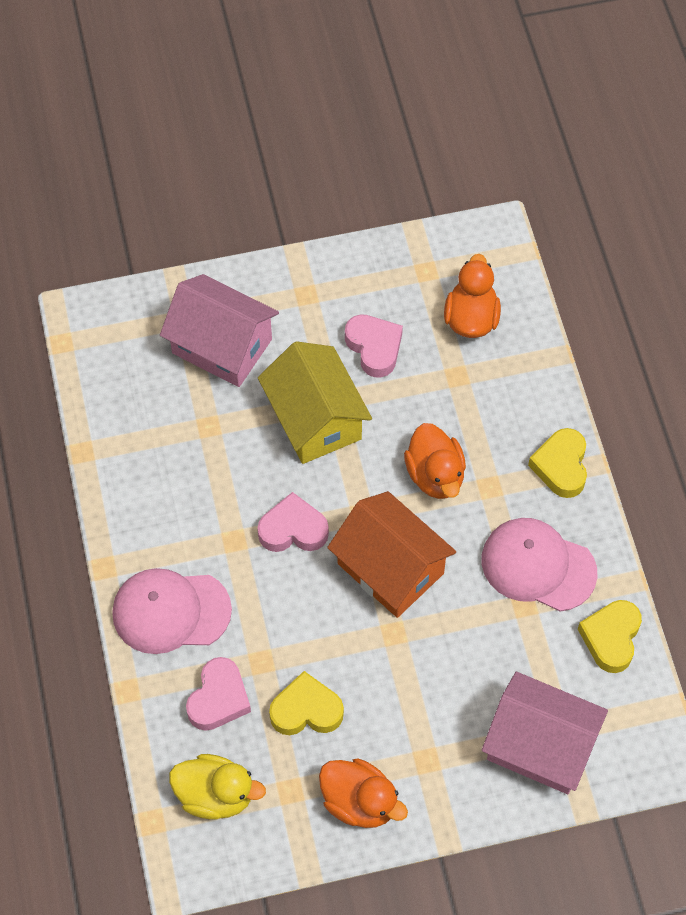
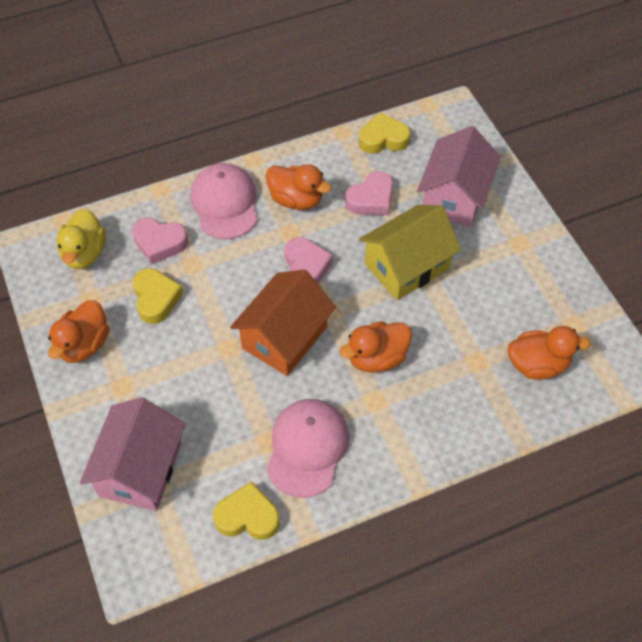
camera: 80 degrees right, 5 degrees down
(185, 525) = (296, 200): none -> orange duck
(374, 348) = (485, 297): pink heart -> pink heart (371, 199)
(561, 466) = (409, 455): yellow heart -> yellow heart (383, 139)

